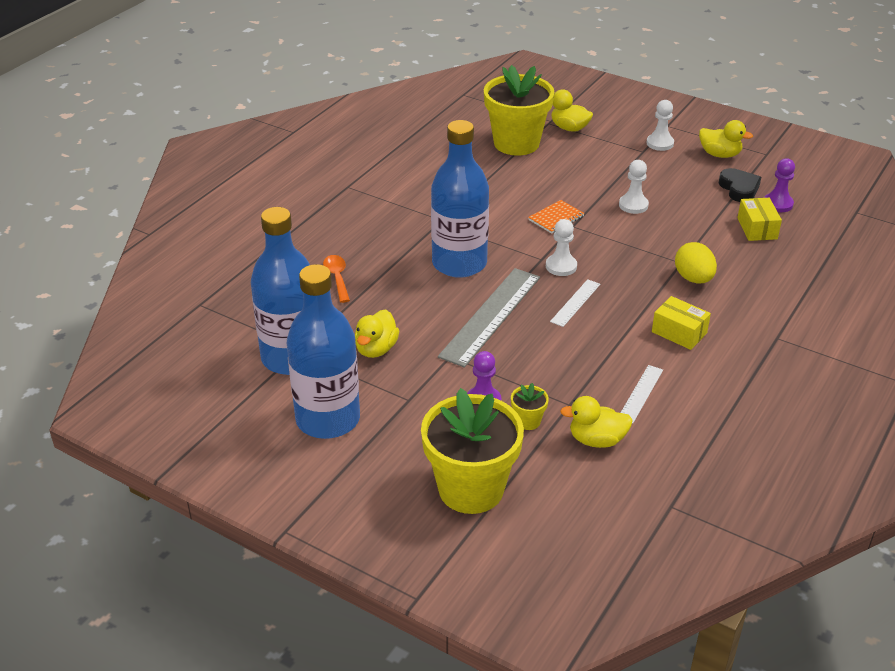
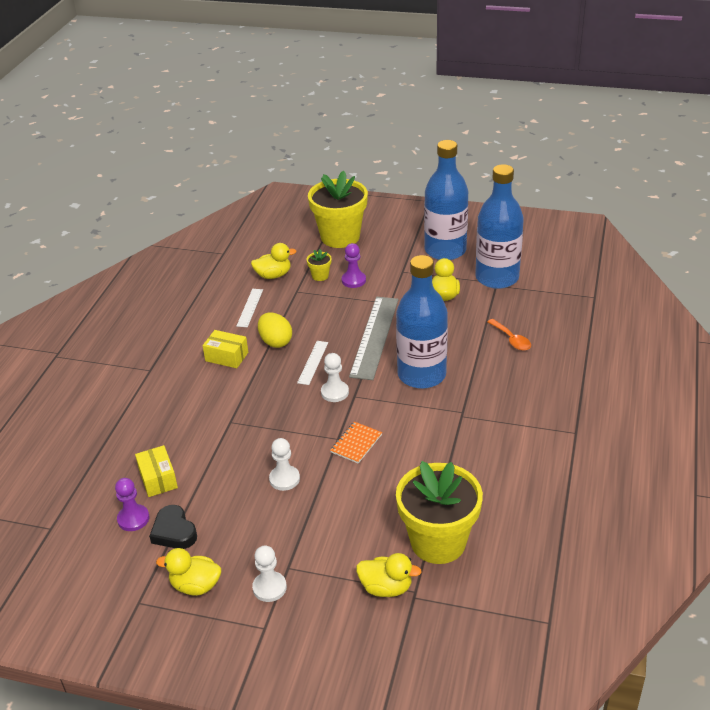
camera: 165 degrees right, 0 degrees up
(693, 278) = (218, 407): yellow egg -> yellow egg (275, 342)

